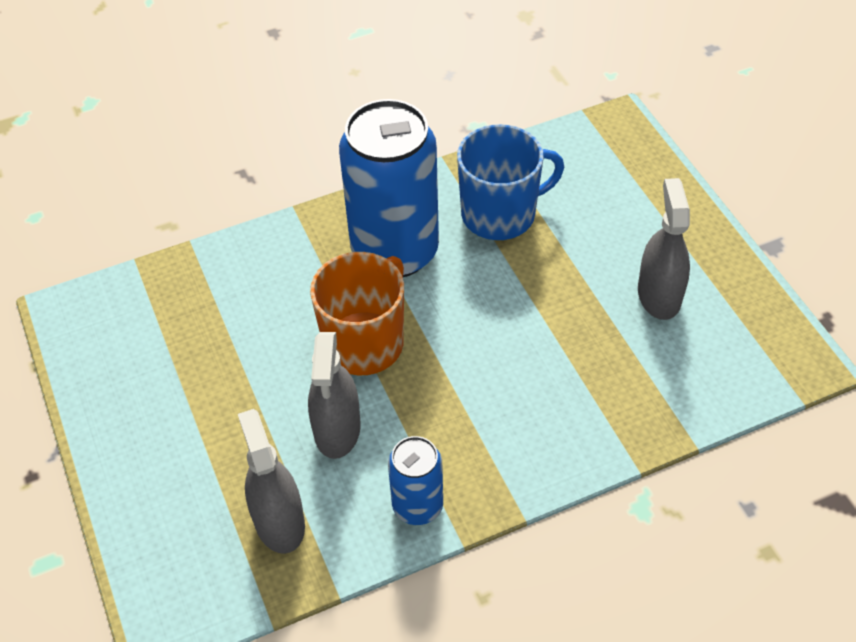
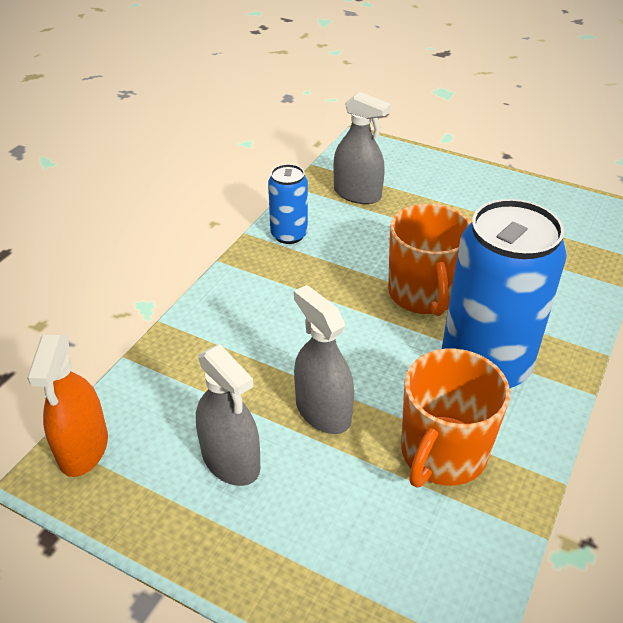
camera: 140 degrees right, 10 degrees down
(337, 429) = (379, 243): grey spray bottle -> grey spray bottle (323, 411)
(500, 214) = (442, 454): blue mug -> orange mug
(773, 372) = (83, 448): none -> orange spray bottle

